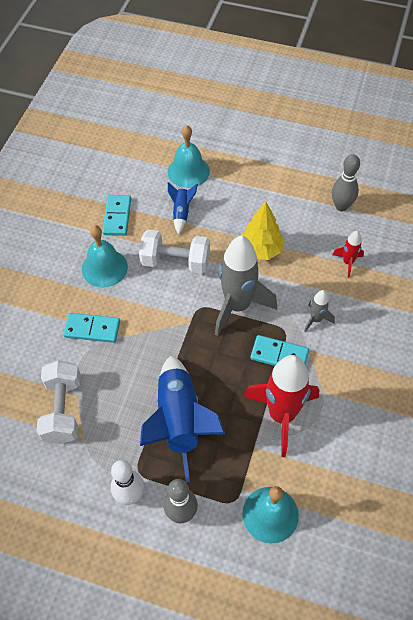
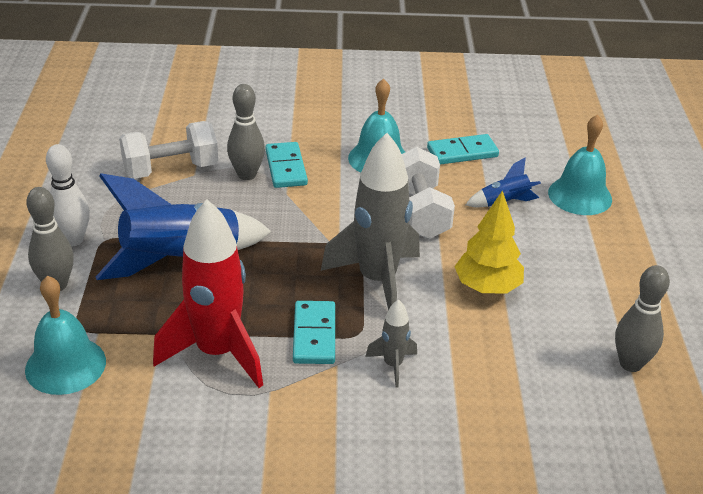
camera: 70 degrees right, 20 degrees down
(91, 357) = (247, 175): none -> grey bowling pin
(348, 262) = (521, 387): red rocket -> none

